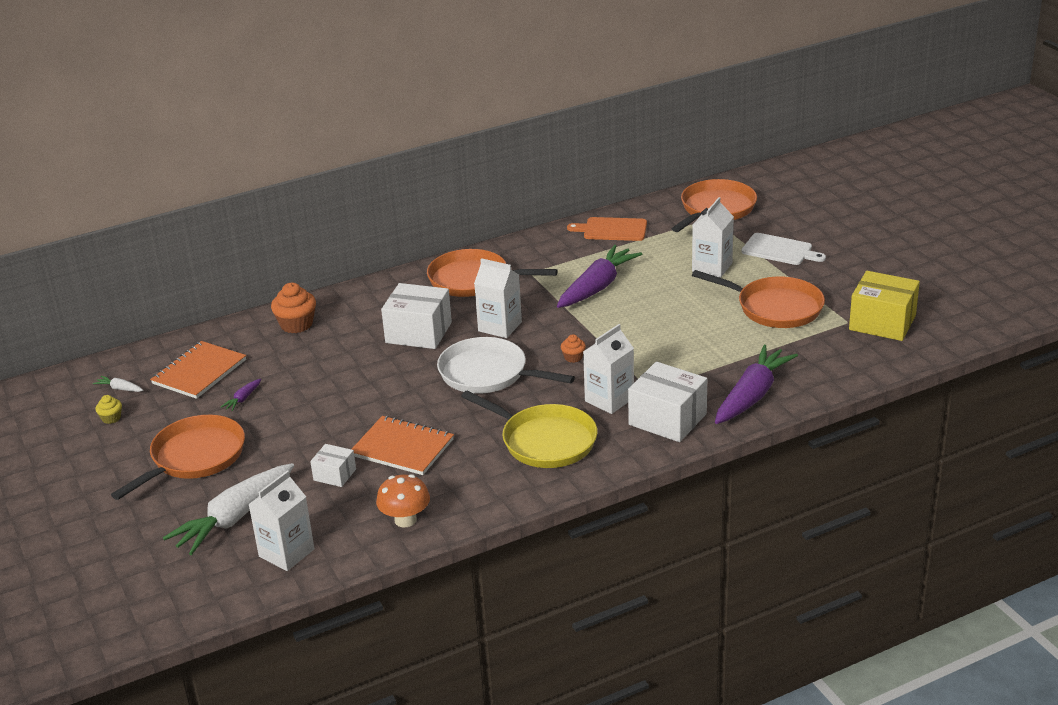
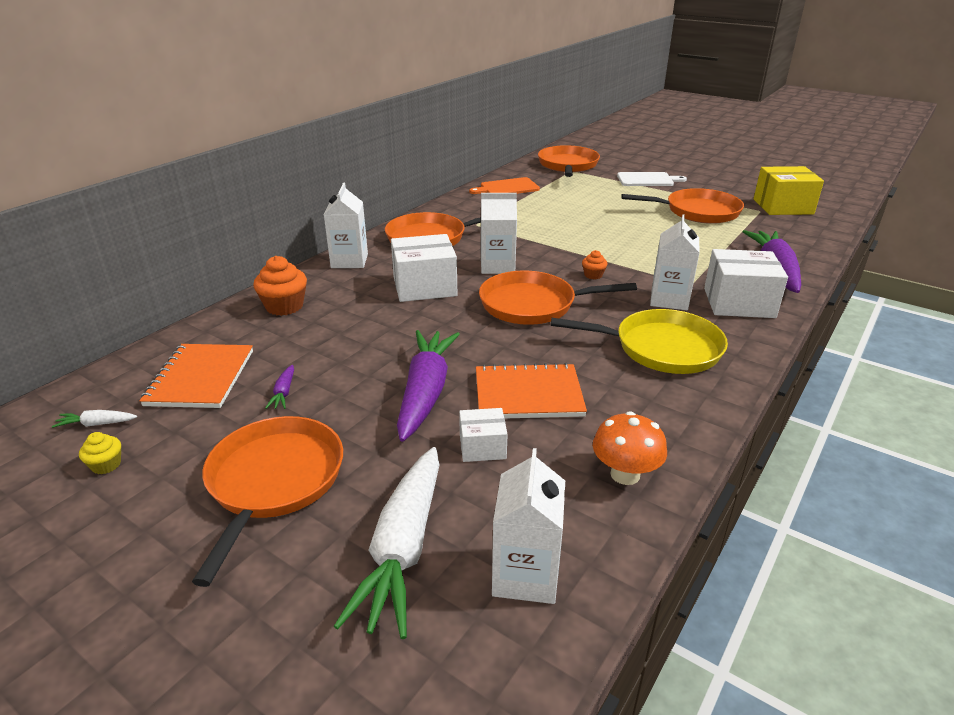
camera: 30 degrees left, 0 degrees up
(487, 373) = (532, 305): white pan -> orange pan
(597, 287) = (545, 224): purple carrot -> purple carrot (425, 392)
(712, 267) = (615, 197): white carton -> white carton (349, 261)

